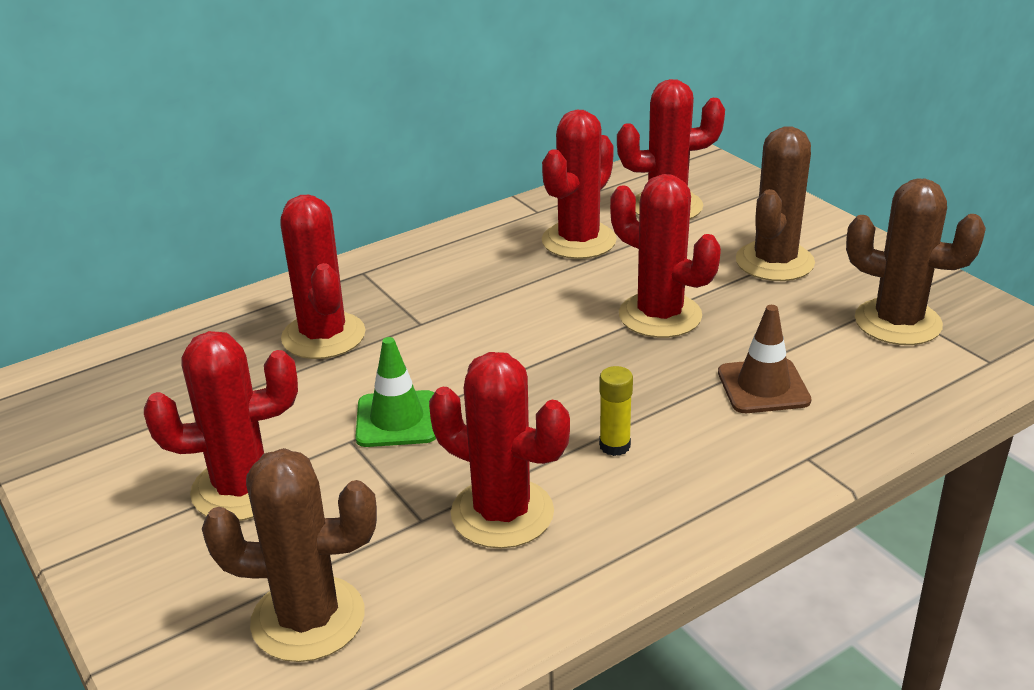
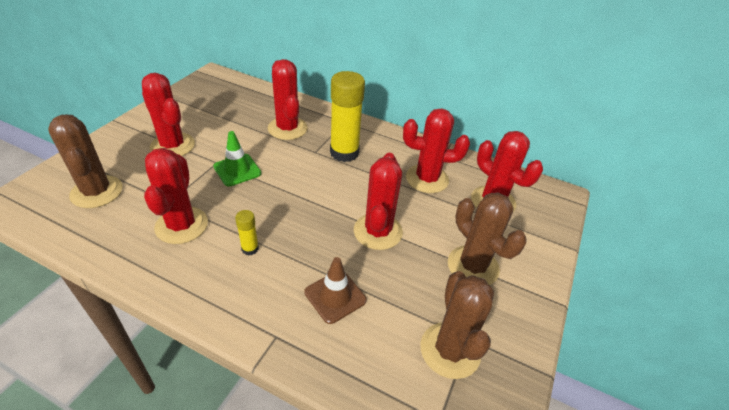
camera: 55 degrees right, 10 degrees up
(323, 336) = (287, 128): red cactus -> red cactus turned 60 degrees counterclockwise
(450, 295) = (344, 152): none -> yellow glue stick
(774, 262) = (473, 266): brown cactus -> brown cactus turned 60 degrees clockwise

